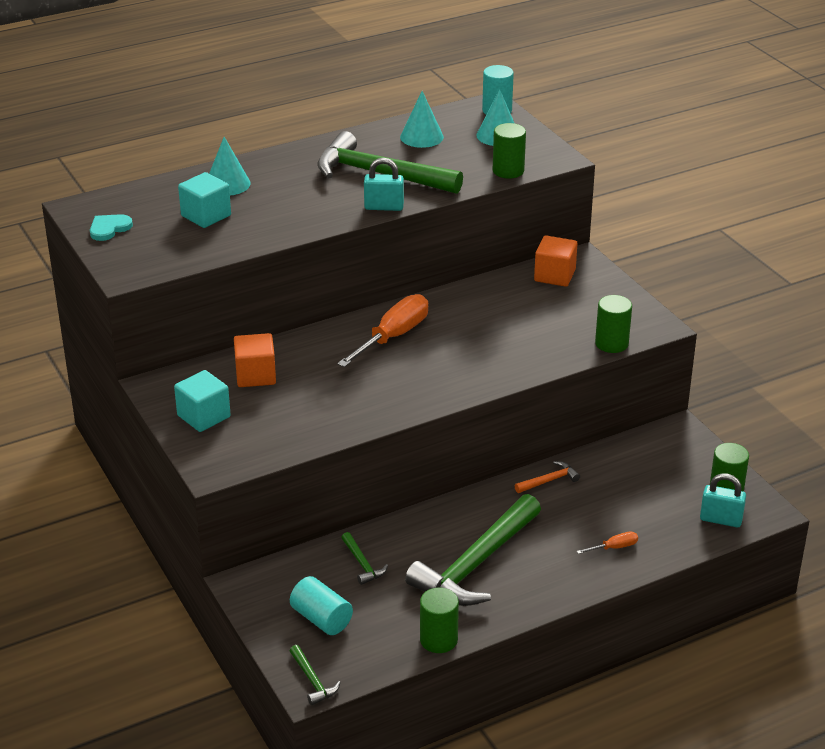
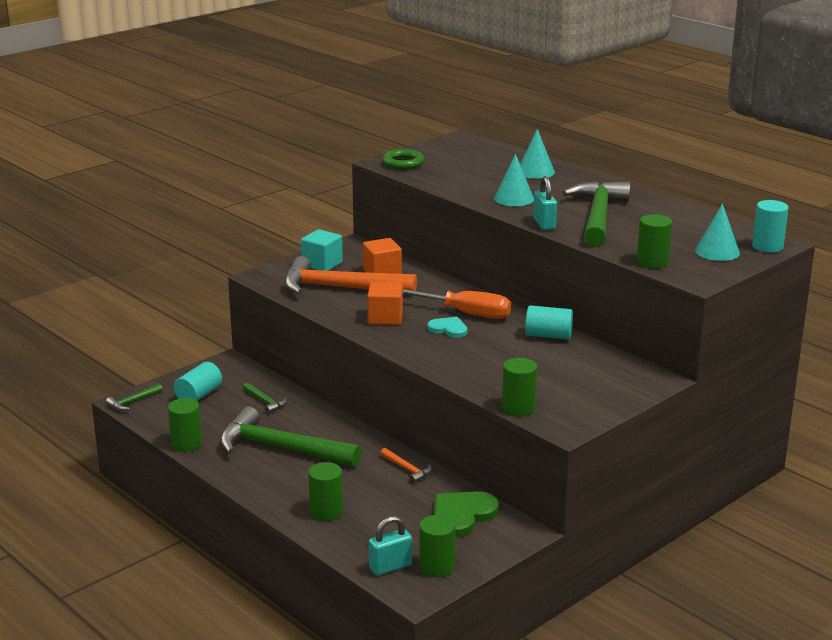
camera: 75 degrees right, 10 degrees down
(109, 228) = (441, 149): turquoise heart -> turquoise heart (448, 329)
(139, 261) = (403, 163): none -> green ring
(206, 216) = (482, 172): turquoise cube -> none
(281, 412) = (340, 288): none -> orange hammer
(362, 564) = (265, 402): green hammer -> green hammer turned 90 degrees counterclockwise
(421, 137) = (681, 223): turquoise cone -> turquoise cone (513, 198)
(467, 298) = (548, 335): none -> turquoise cylinder
(554, 275) = (617, 370): orange cube -> orange cube (385, 318)
(614, 547) = (326, 511): orange screwdriver -> green cylinder
(643, 460) = (462, 515): none -> green heart
(721, 520) = (390, 567): turquoise padlock -> turquoise padlock turned 60 degrees clockwise

